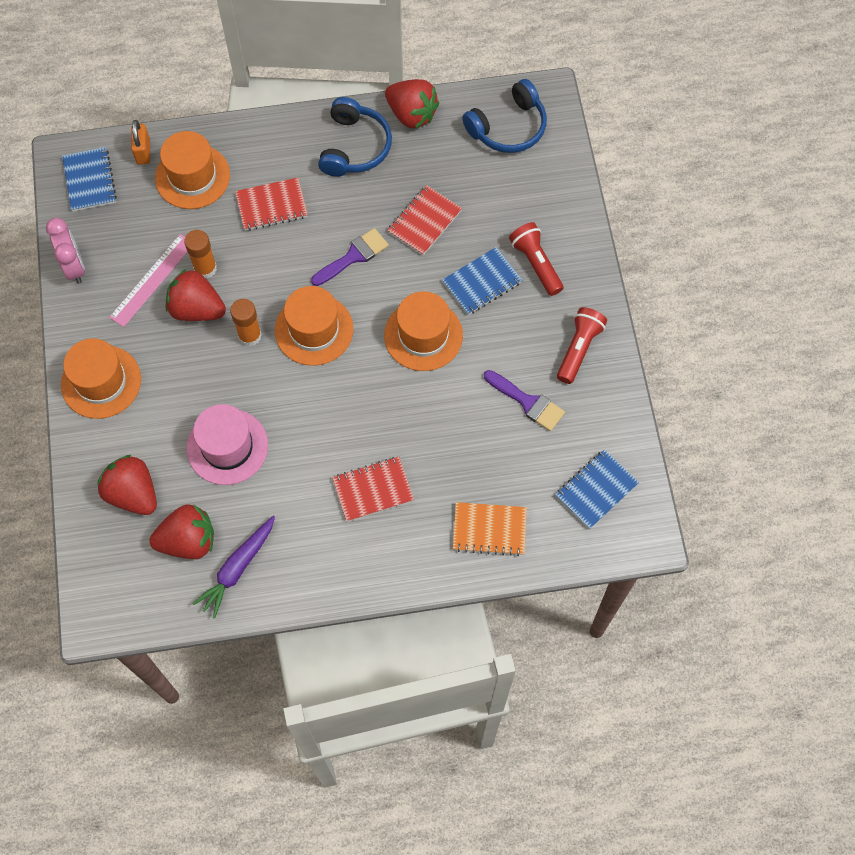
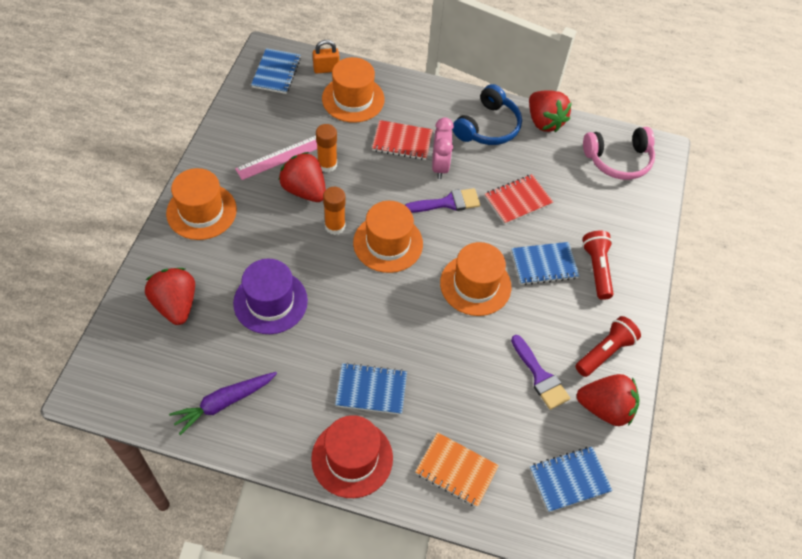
camera: 20 degrees right, 10 degrees down
(74, 267) = (230, 124): pink clock -> pink clock (440, 166)
(143, 152) = (326, 69): orange padlock -> orange padlock turned 60 degrees clockwise
(188, 541) = (197, 362): red strawberry -> red strawberry (605, 408)
(227, 447) = (270, 302): pink hat -> purple hat
(373, 490) = (371, 390): red notebook -> blue notebook
(387, 563) = (352, 458): none -> red hat
(508, 127) = (618, 160): blue headphones -> pink headphones

